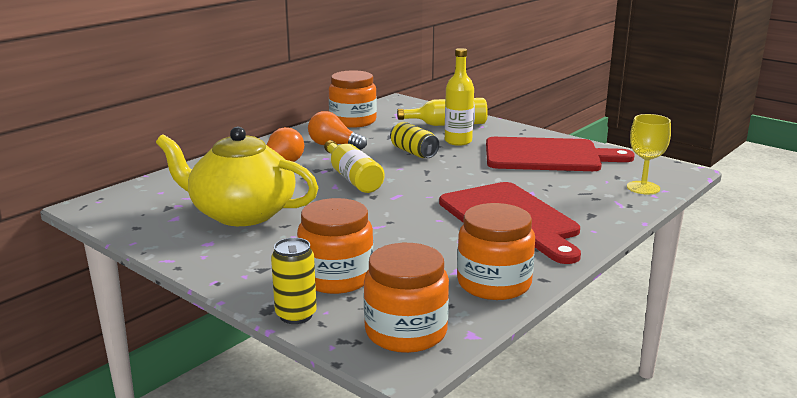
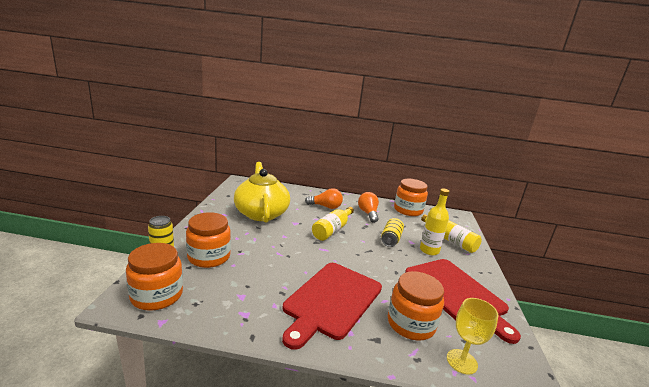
camera: 55 degrees right, 0 degrees up
(494, 283) = (233, 315): orange jar -> orange jar (411, 324)

